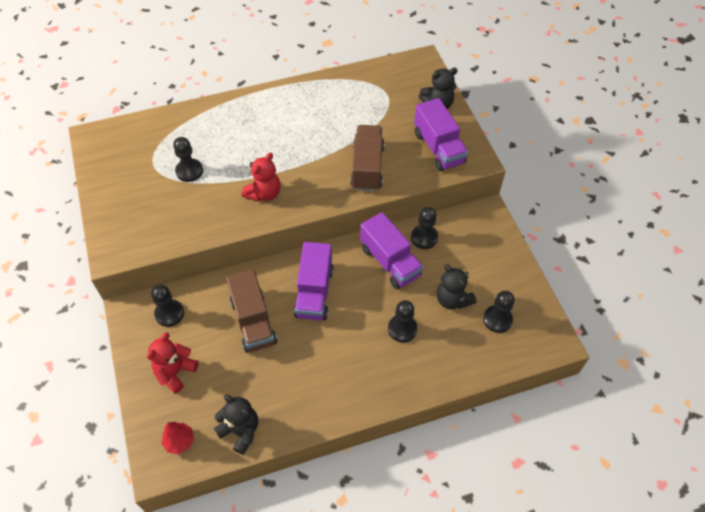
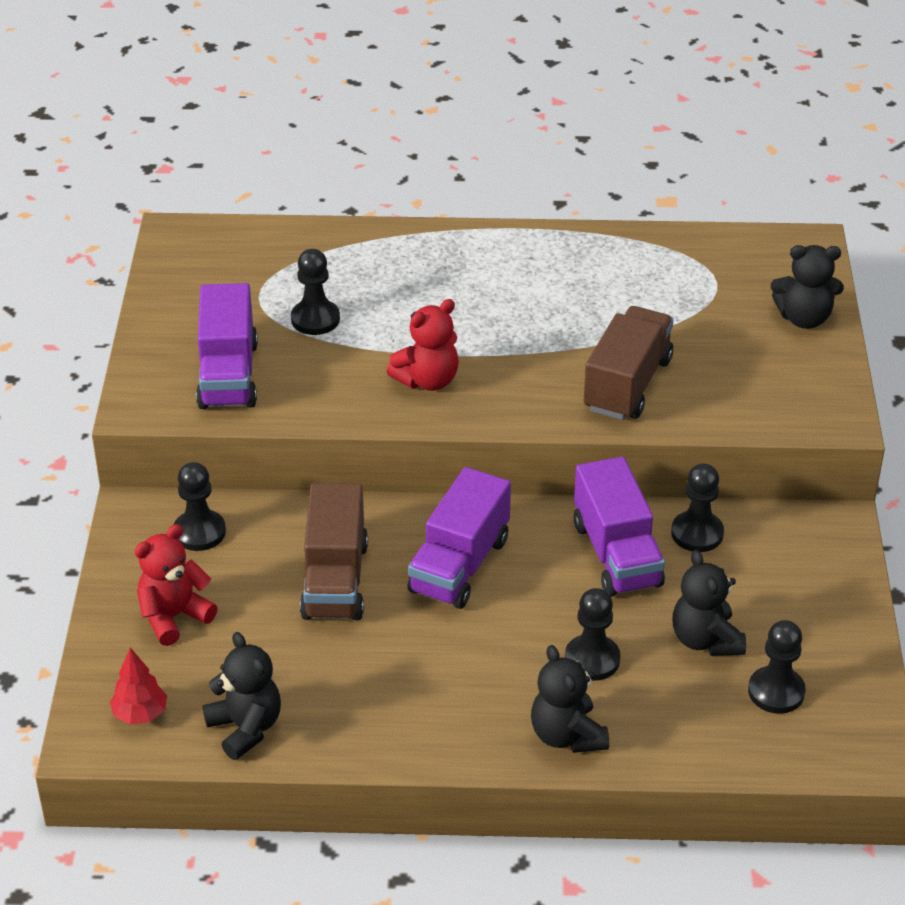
camera: 20 degrees right, 15 degrees down
(407, 379) = (567, 735): none -> black teddy bear
(438, 148) = (773, 385): purple truck -> purple truck (228, 375)

